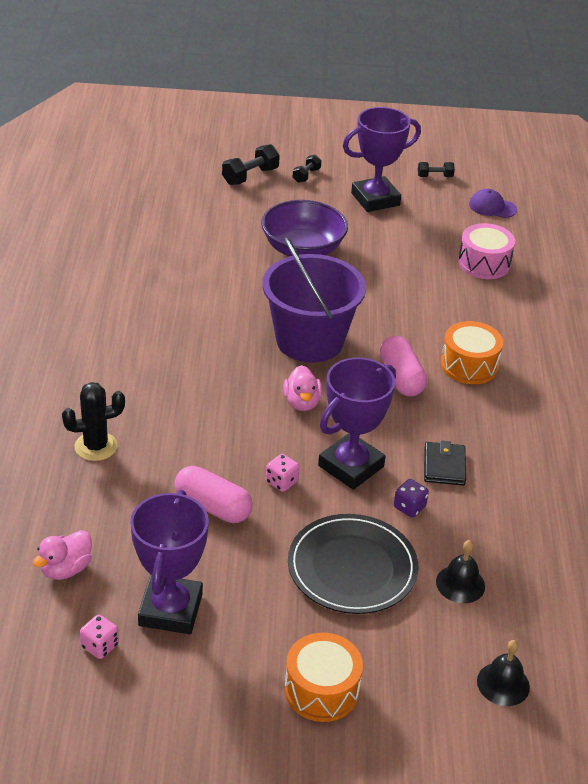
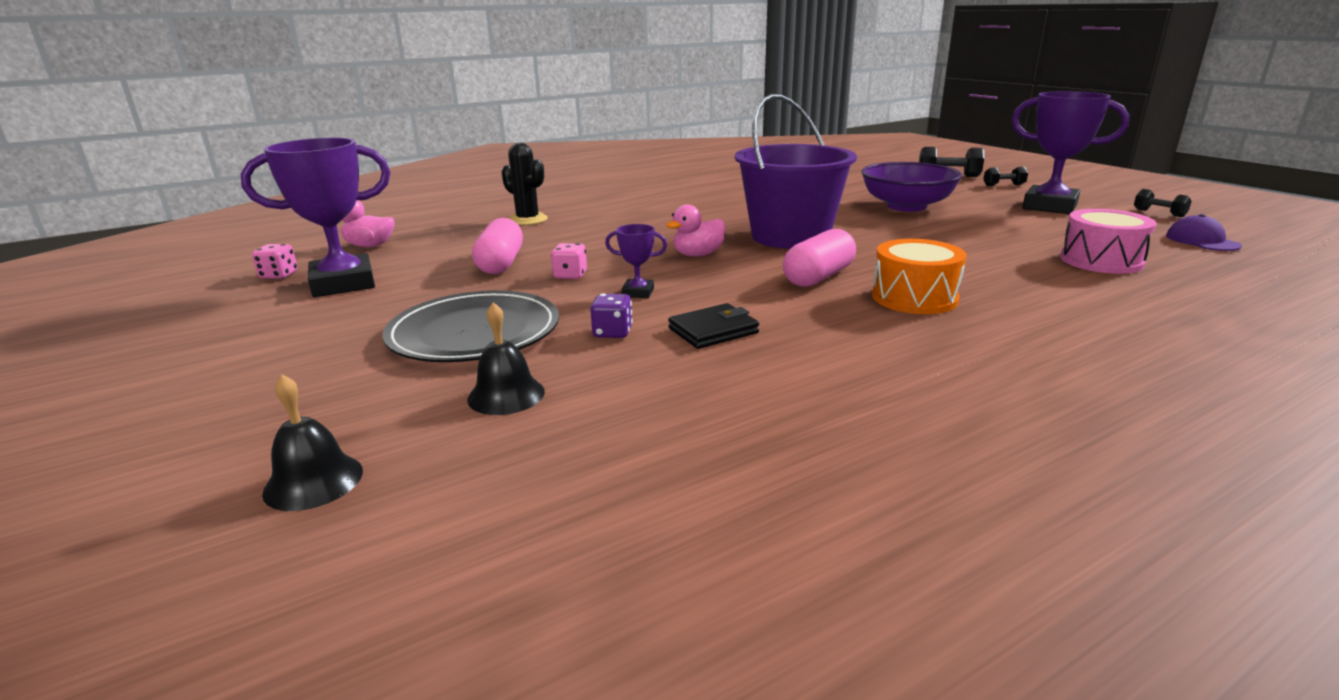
camera: 60 degrees right, 15 degrees down
(321, 690) = (252, 368): orange drum -> none
(351, 466) = (638, 292): purple trophy -> purple trophy, size x0.45

